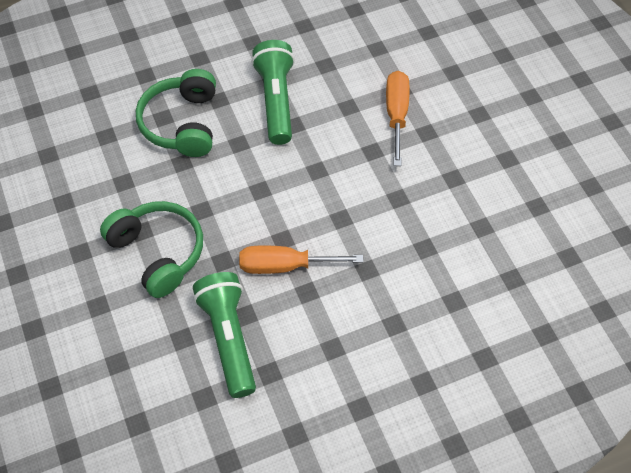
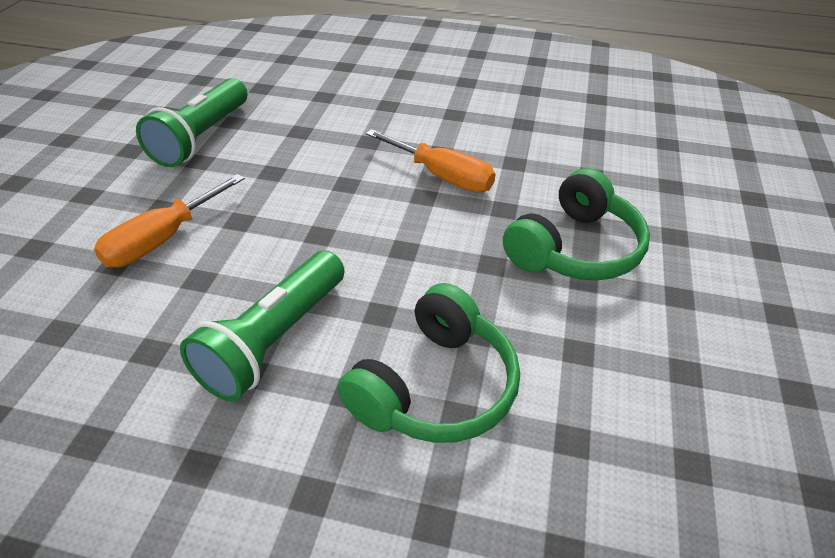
camera: 145 degrees left, 15 degrees down
(158, 252) = (575, 249): green headphones -> green headphones turned 135 degrees counterclockwise
(229, 338) = (543, 155): green flashlight -> green flashlight (201, 138)

